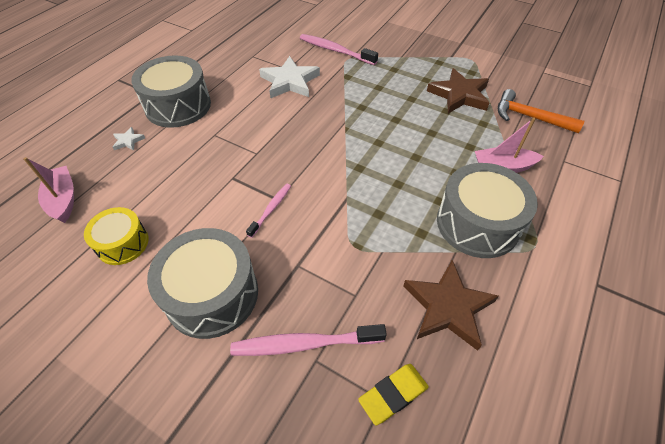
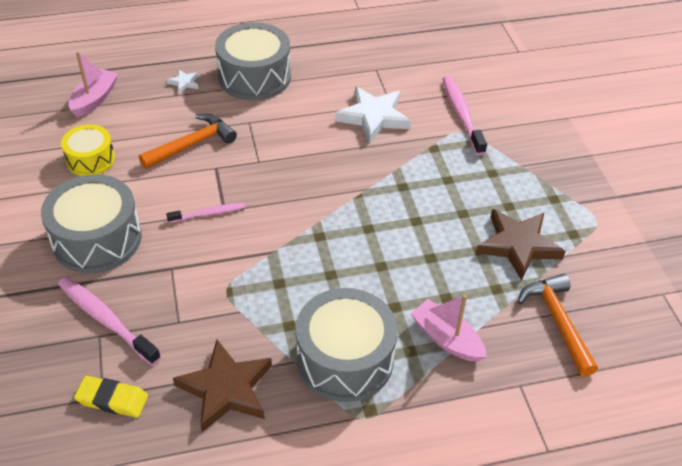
camera: 45 degrees right, 5 degrees down
(193, 175) = (192, 144): none -> orange hammer

